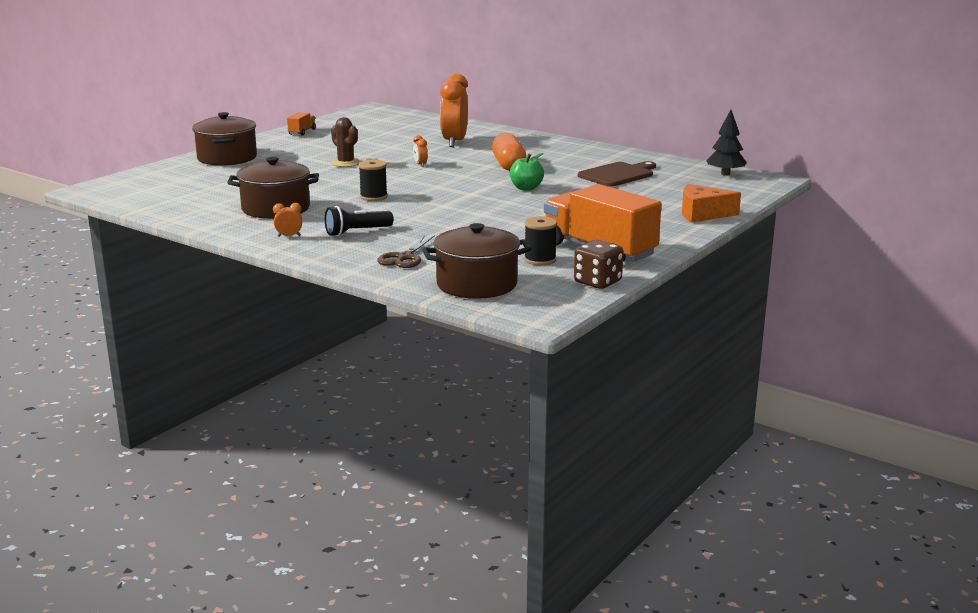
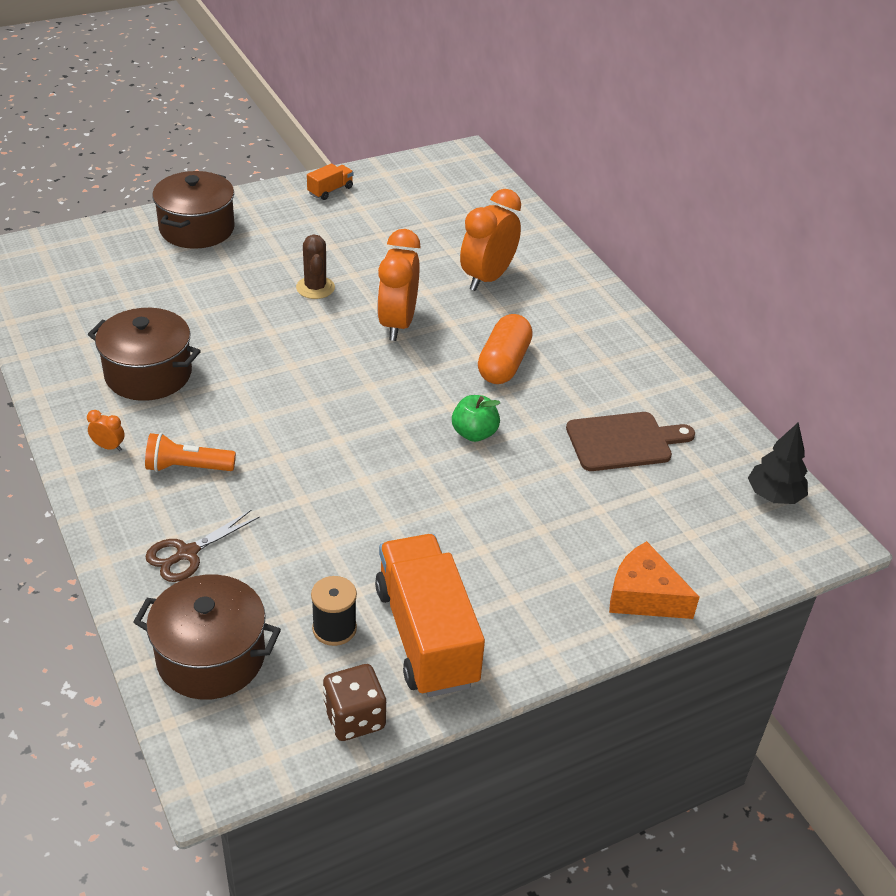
camera: 25 degrees right, 20 degrees up
(357, 232) = (187, 467): black flashlight -> orange flashlight
(373, 197) = (277, 386): black spool -> none
(420, 165) = (397, 324): orange clock -> orange clock, size x2.46

